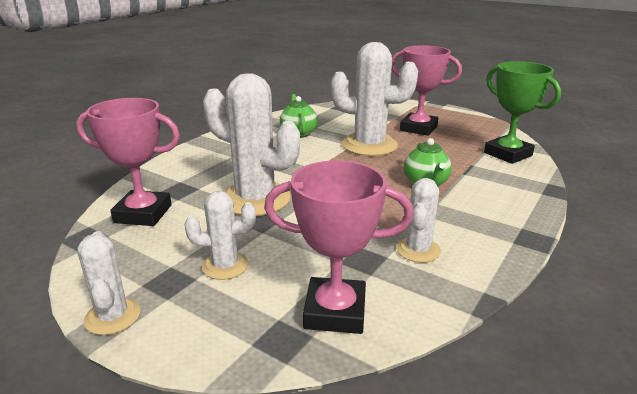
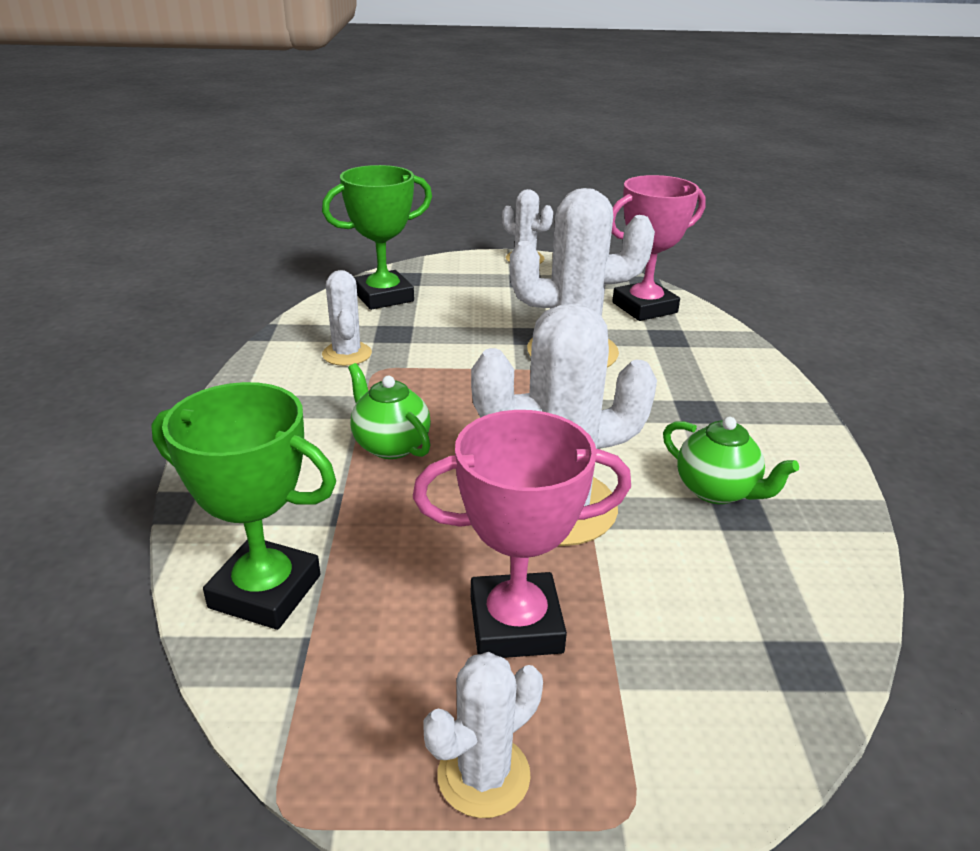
camera: 145 degrees right, 5 degrees up
(225, 266) = (501, 297): white cactus -> white cactus (483, 775)
(335, 312) = (383, 296): pink trophy -> green trophy

